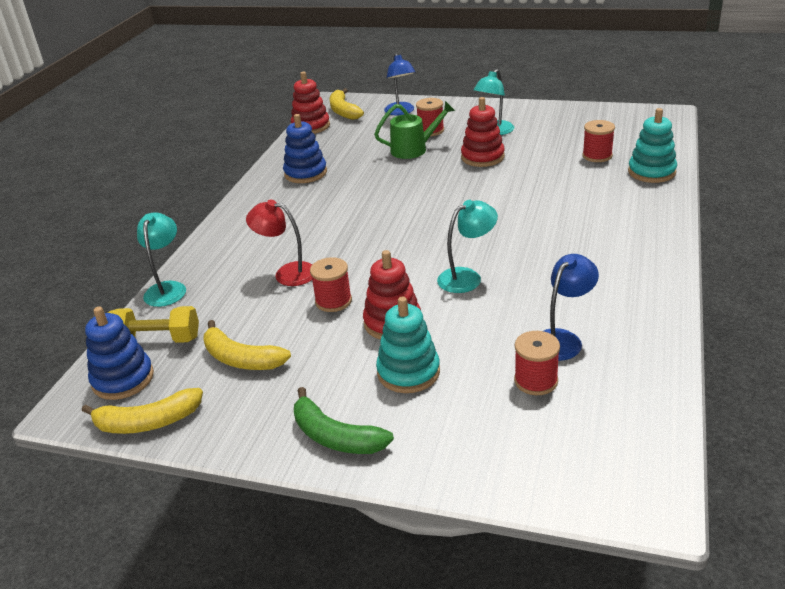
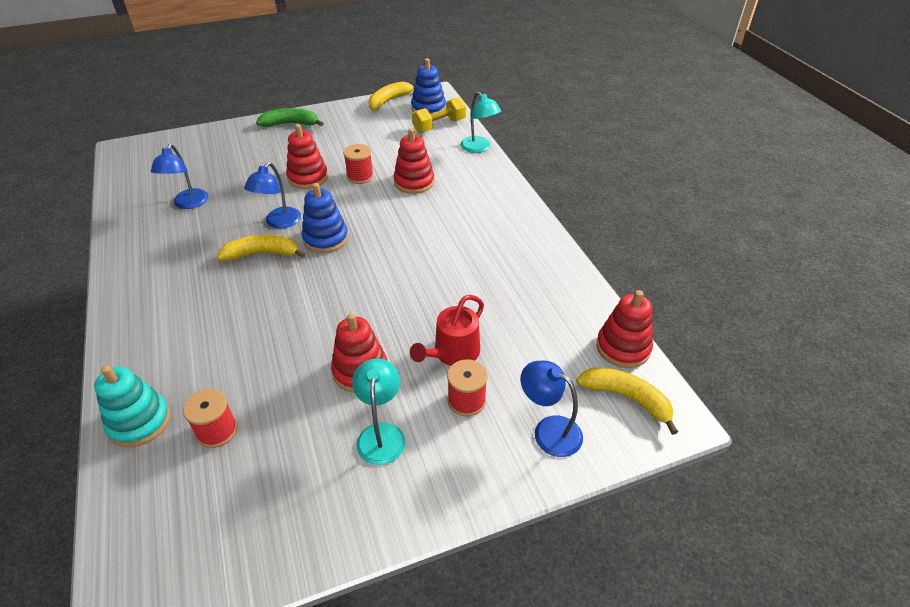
camera: 140 degrees right, 10 degrees up
(241, 359) = (378, 134): yellow banana -> yellow banana (262, 254)
(287, 273) = (414, 182): red lamp -> red stacking toy
(305, 173) = (525, 272): blue stacking toy -> blue stacking toy (326, 238)
(408, 372) = (275, 158): turquoise stacking toy -> none
(414, 149) = (453, 353): green watering can -> red watering can
(467, 277) = (279, 222): turquoise lamp -> blue lamp
(536, 381) = (197, 177): red spool -> none

